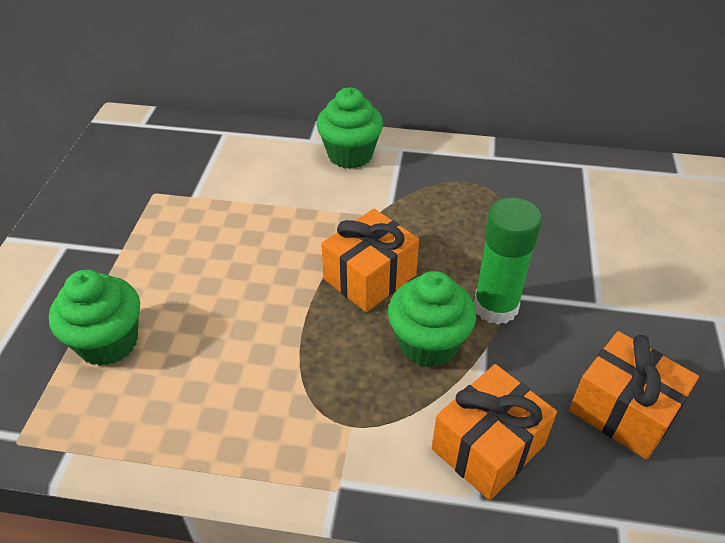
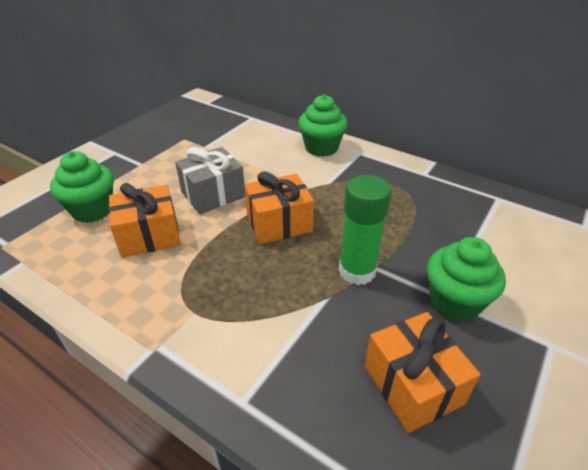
camera: 25 degrees right, 5 degrees down
(259, 265) = (213, 194): none -> grey gift
(428, 344) = (288, 279): green cupcake -> green cupcake (454, 302)
(488, 446) = (280, 366): orange gift -> orange gift (149, 235)

